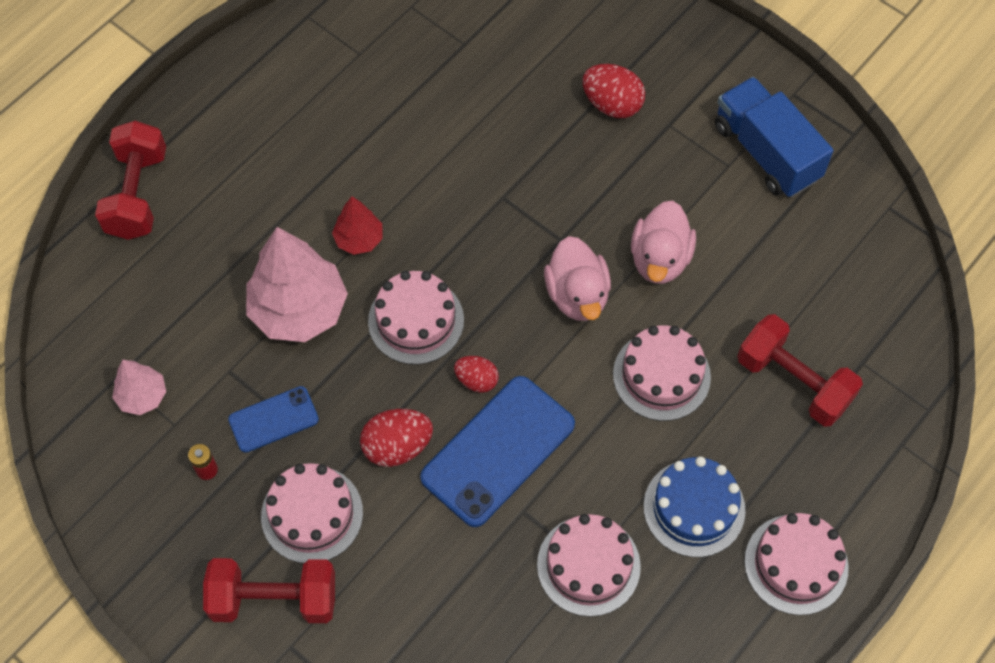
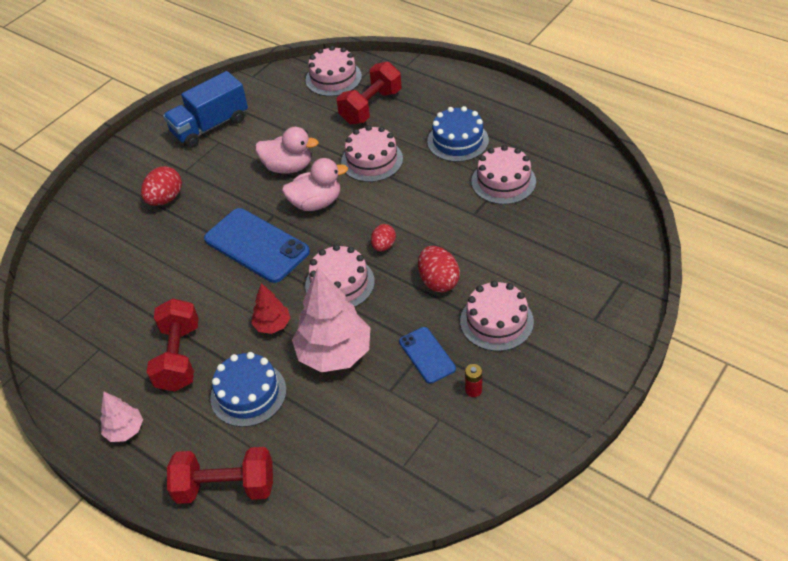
camera: 90 degrees left, 15 degrees down
(142, 396) = (418, 445): pink tree -> pink tree (125, 430)
(258, 214) = (248, 394): none -> blue cake
(274, 599) = (563, 333): red dumbbell -> red dumbbell (179, 357)
(498, 451) = (434, 230): blue phone -> blue phone (256, 245)
(796, 564) = (484, 100): pink cake -> pink cake (333, 78)

